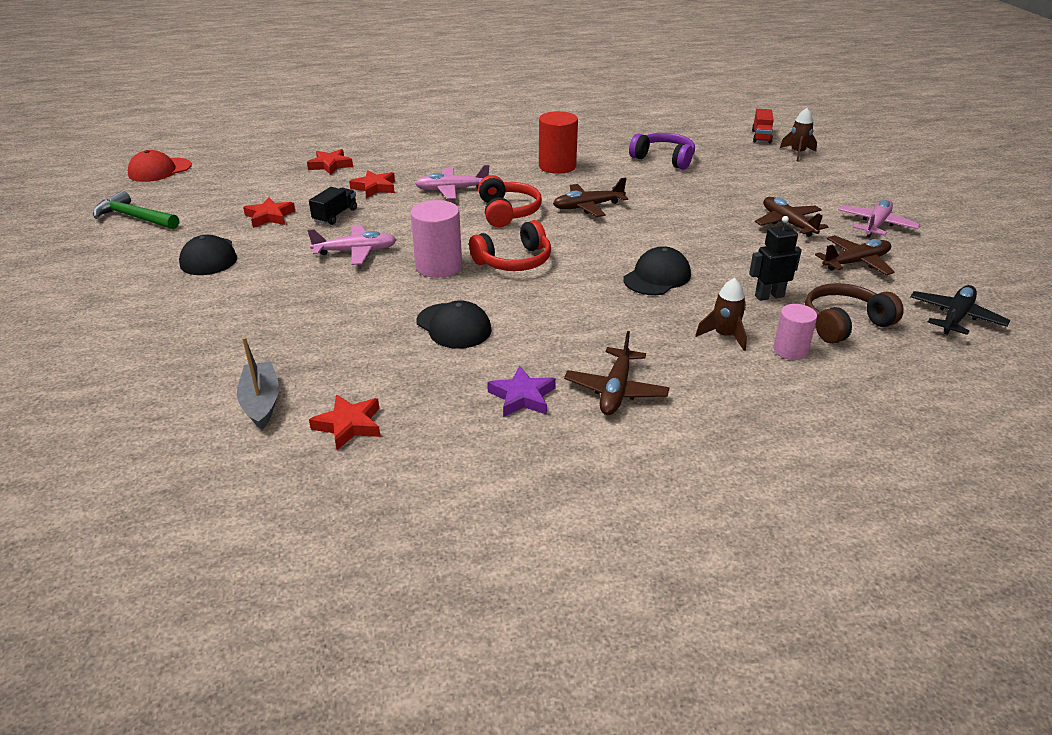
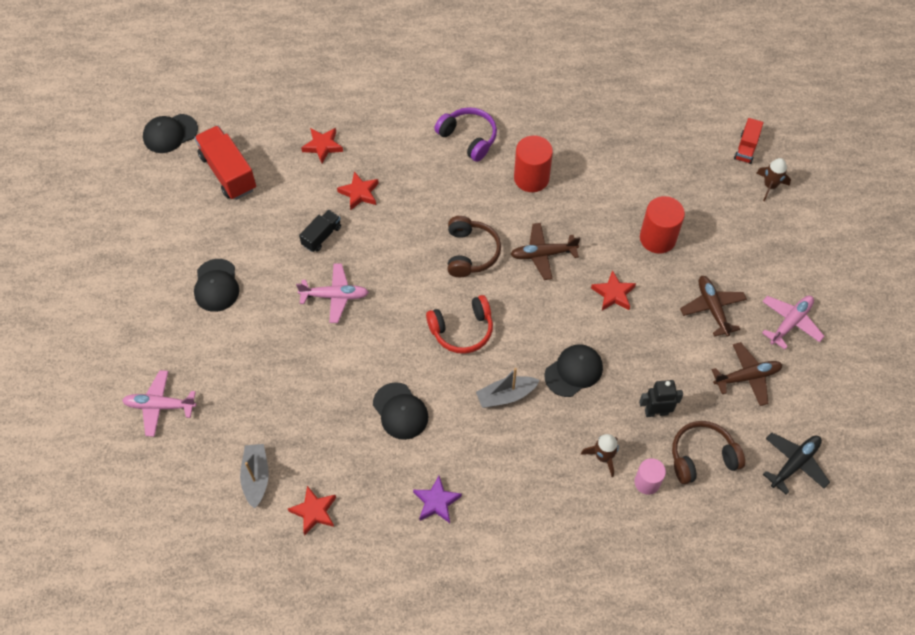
camera: 10 degrees right, 25 degrees up
(135, 217) = (154, 214): green hammer -> none
(160, 170) = (170, 133): red cap -> black cap
(225, 187) = (228, 172): none -> red truck
(269, 216) = (266, 229): red star -> red star (613, 294)
(438, 266) = (399, 328): pink cylinder -> none
(452, 190) = (427, 207): pink plane -> pink plane (160, 406)
(507, 212) = (470, 252): red headphones -> brown headphones
(583, 301) = (506, 395): none -> grey boat
(616, 390) = (504, 506): brown plane -> none
(664, 159) = (636, 179): purple headphones -> purple headphones (468, 138)
(704, 188) = (657, 238): none -> red cylinder

